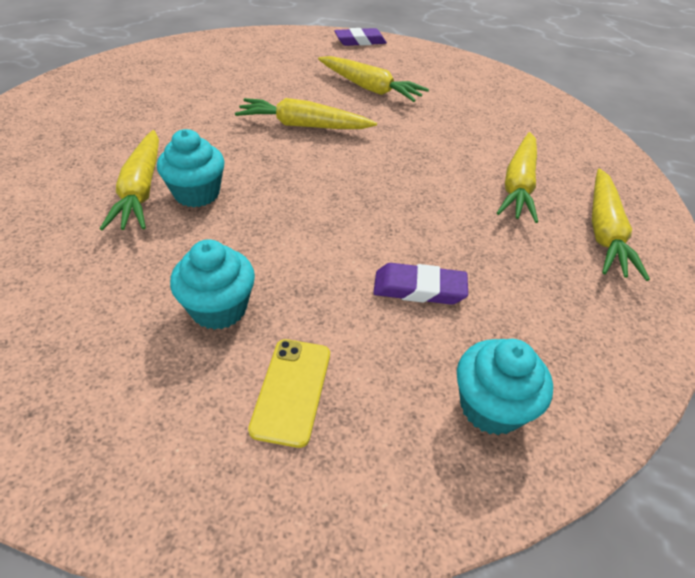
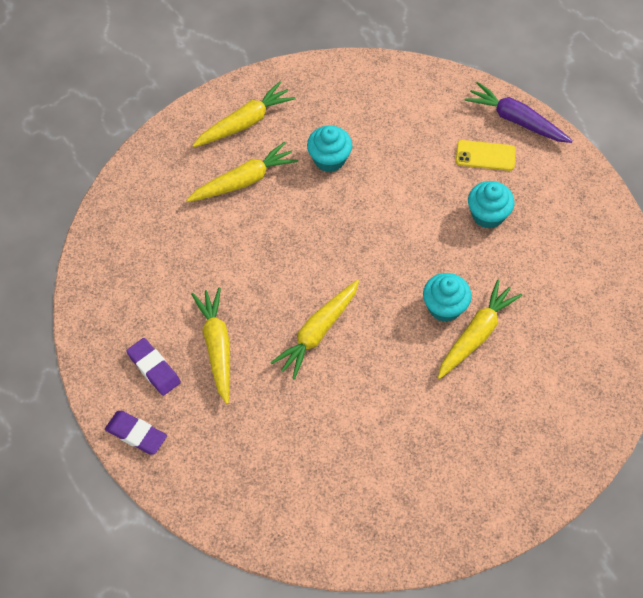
camera: 135 degrees left, 15 degrees up
(292, 390) = (485, 156): yellow phone -> yellow phone turned 45 degrees clockwise
(292, 502) = (516, 120): none -> purple carrot
(303, 126) = (317, 332): yellow carrot -> yellow carrot turned 75 degrees clockwise
(419, 288) = (383, 161): purple eraser -> purple eraser (154, 368)
(491, 407) = (413, 97): turquoise cupcake -> turquoise cupcake (329, 159)

